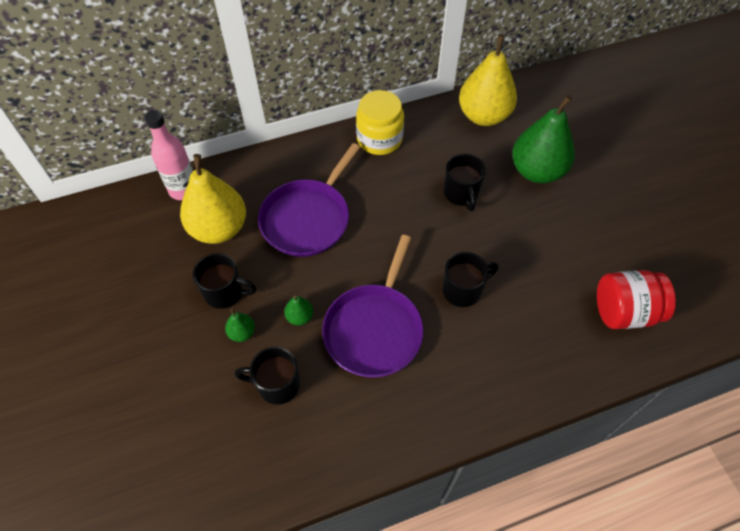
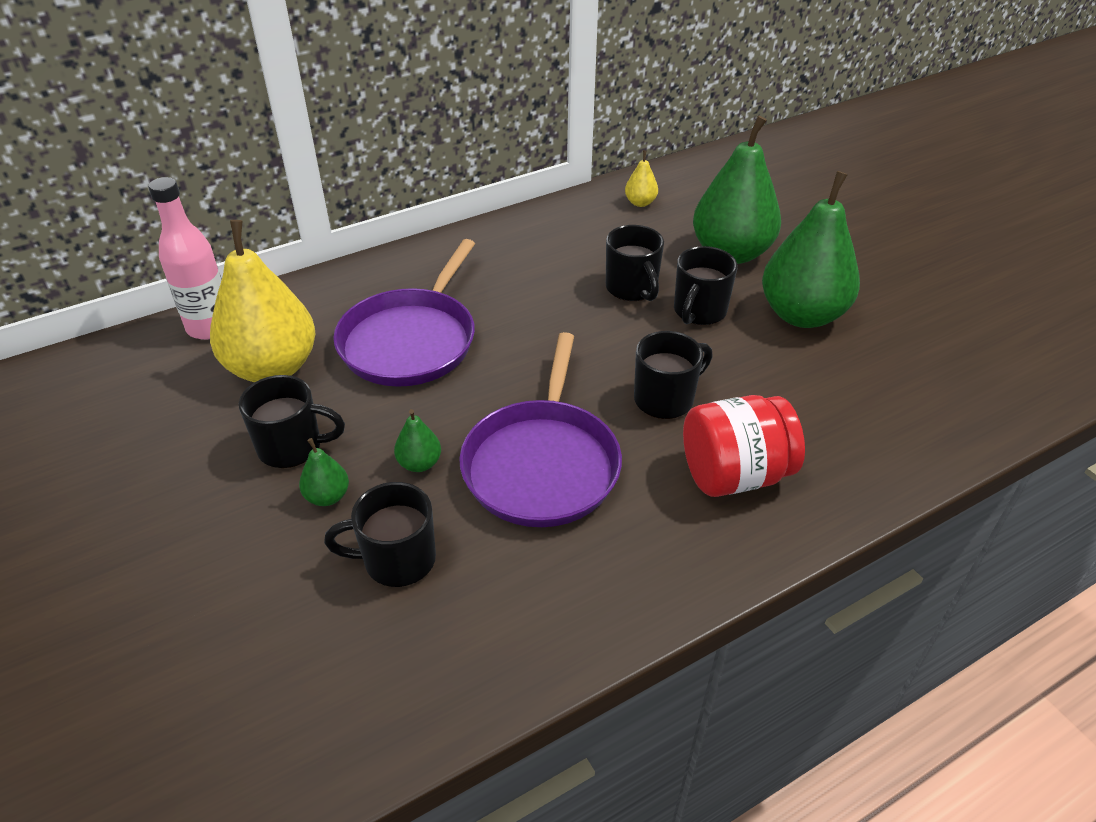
camera: 10 degrees left, 15 degrees down
(379, 139) = (499, 241): yellow jar -> none
(484, 115) = (640, 203): yellow pear -> yellow pear, size x0.42
(502, 220) = (699, 311): none -> black mug
(572, 233) = (802, 315): none -> green pear
(624, 311) = (907, 396): red jar -> red jar (734, 474)

